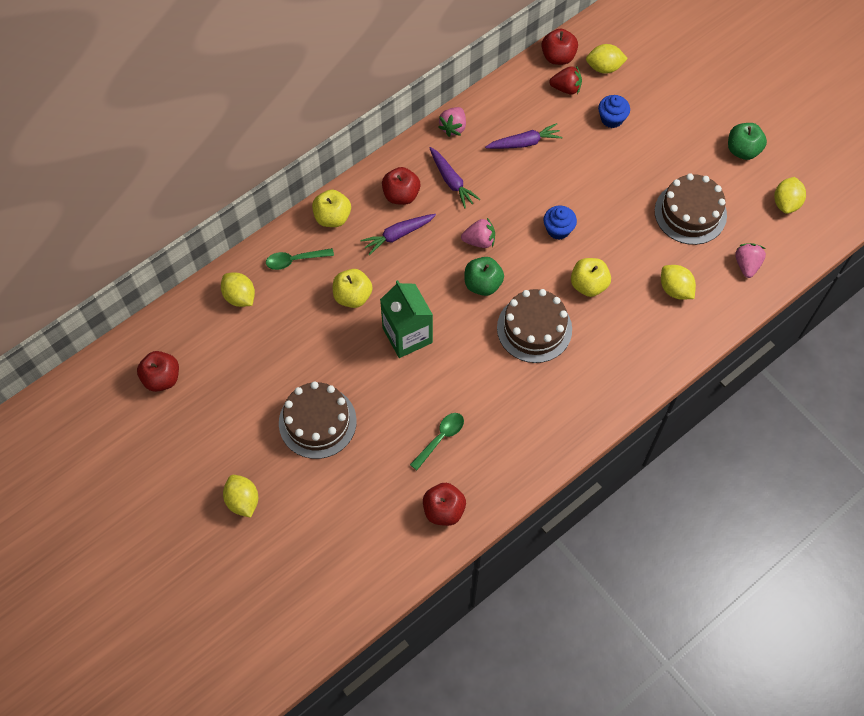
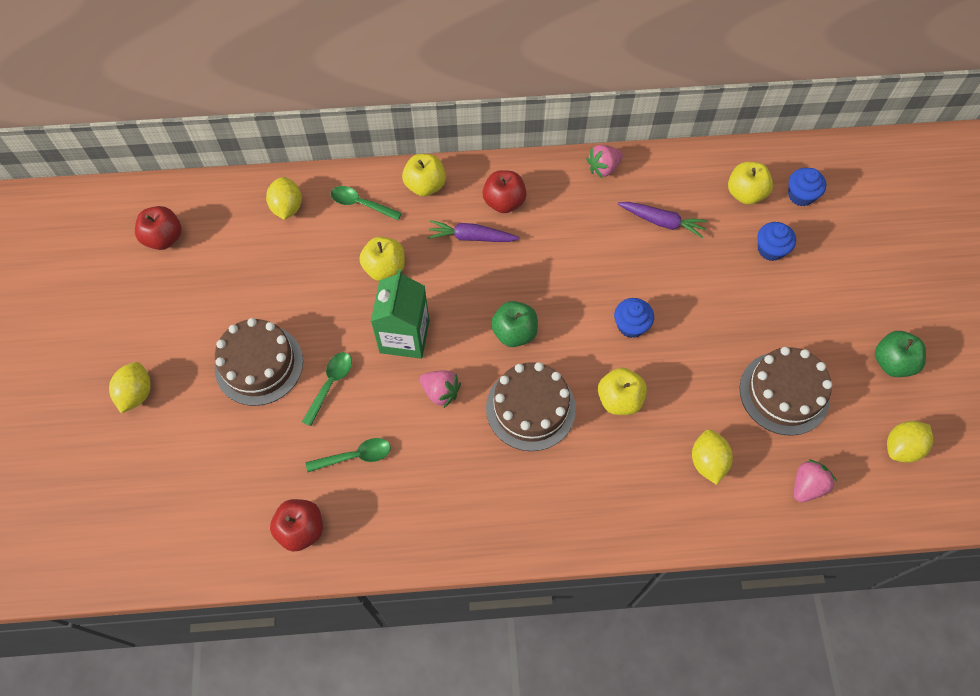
camera: 35 degrees right, 0 degrees up
(382, 402) = (330, 384): none -> green spoon
(451, 181) = (562, 217): purple carrot -> none
(479, 241) = (544, 289): pink strawberry -> pink strawberry (440, 392)
(558, 57) = (760, 159): red apple -> none
(566, 88) = (745, 193): red strawberry -> yellow apple
(604, 67) = (800, 195): yellow lemon -> blue cupcake

